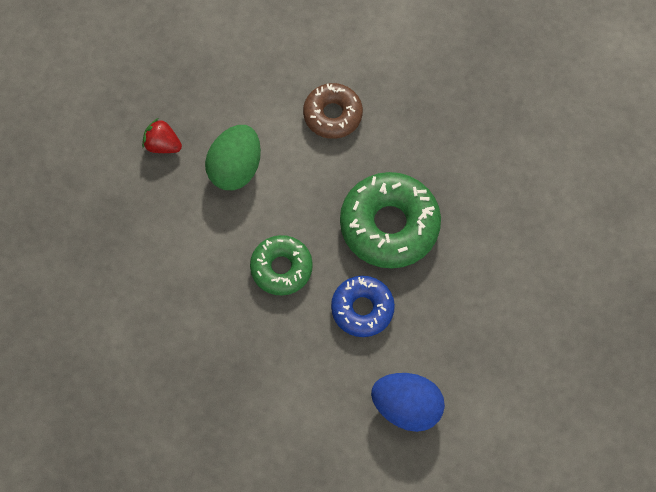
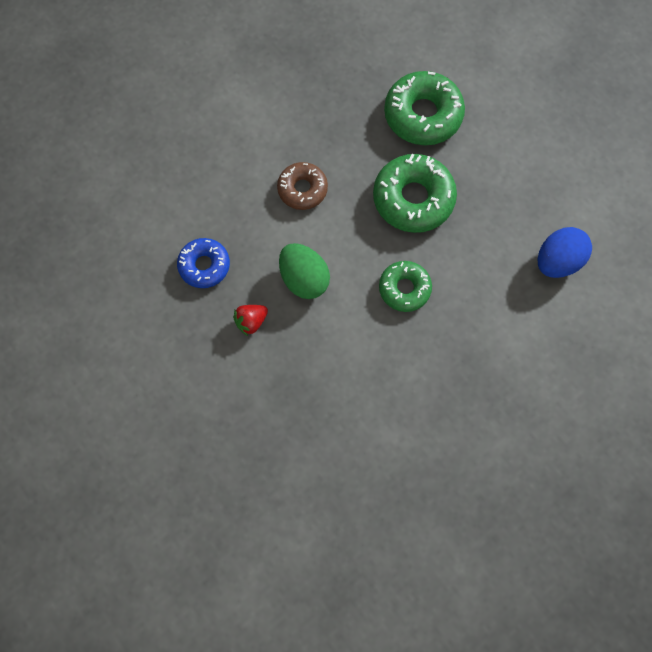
camera: 60 degrees left, 5 degrees up
(362, 309) = (467, 251): blue donut -> blue donut (204, 265)
(496, 185) = (422, 115): none -> green donut

